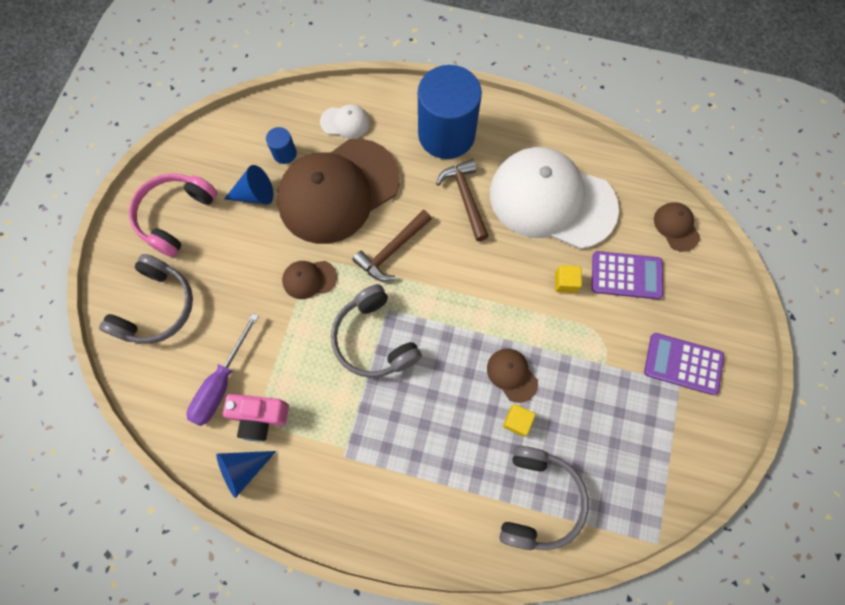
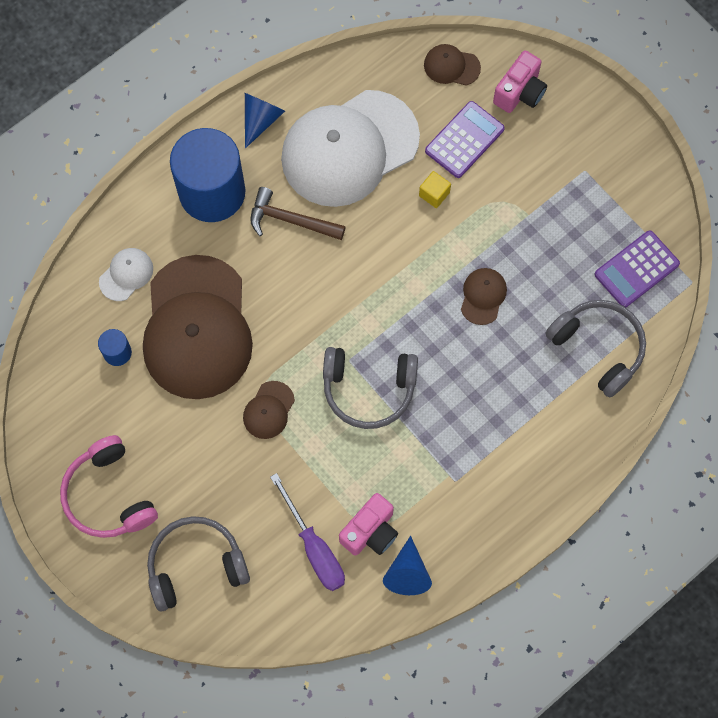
camera: 55 degrees left, 0 degrees up
(157, 307) = (195, 565): grey headphones -> grey headphones turned 75 degrees counterclockwise
(255, 195) = (142, 407): blue cone -> blue cone (261, 120)
(392, 250) = (295, 319): brown hammer -> none
(512, 375) = (483, 296): brown cap -> brown cap turned 105 degrees clockwise
(517, 421) = (524, 320): yellow cube -> none
(683, 363) = (570, 154): purple calculator -> purple calculator (636, 269)
(699, 290) = (520, 92): none -> pink camera

